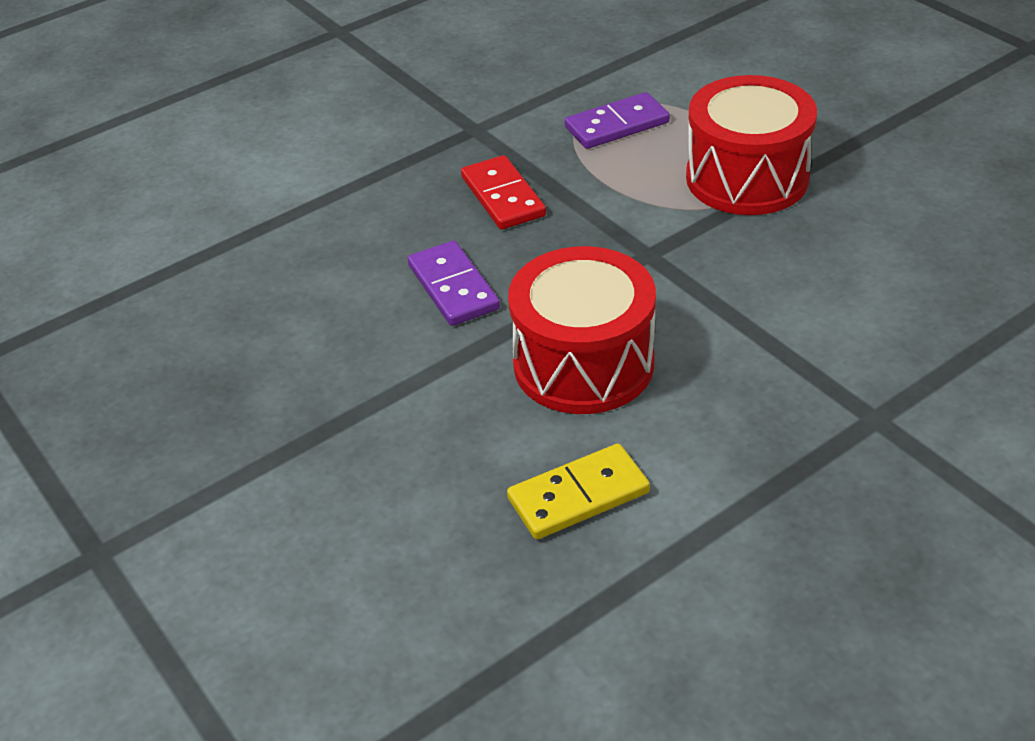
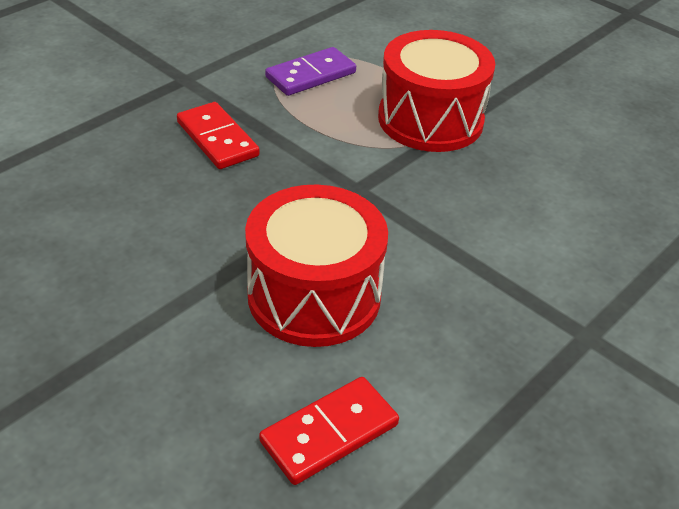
camera: 15 degrees left, 0 degrees up
(453, 287) = (180, 225): purple domino -> none
(578, 496) = (329, 433): yellow domino -> red domino

